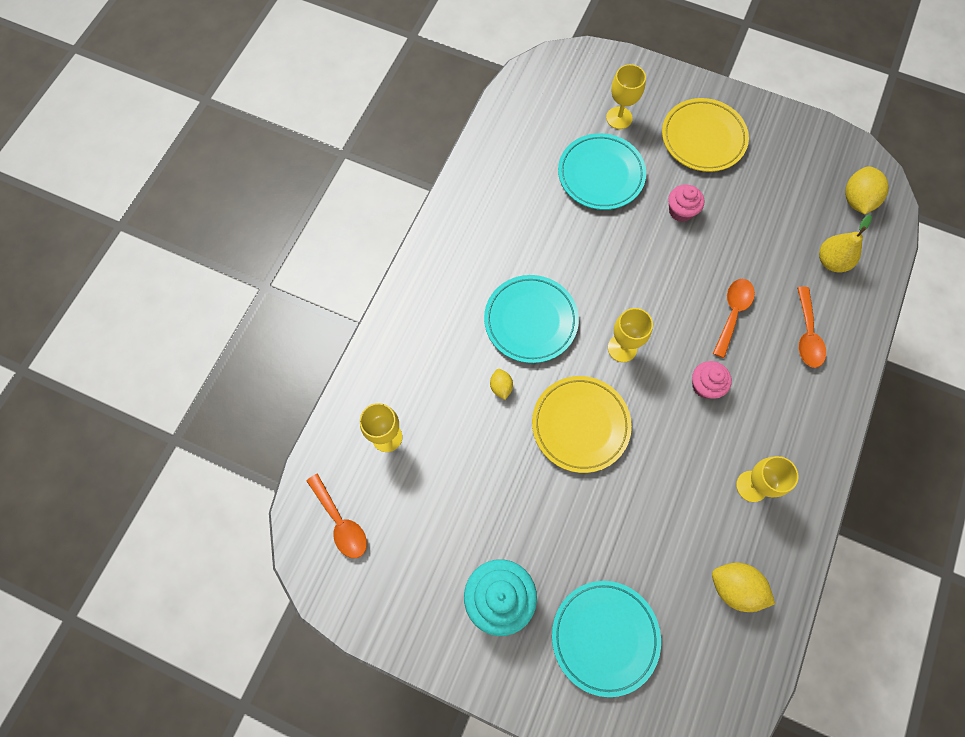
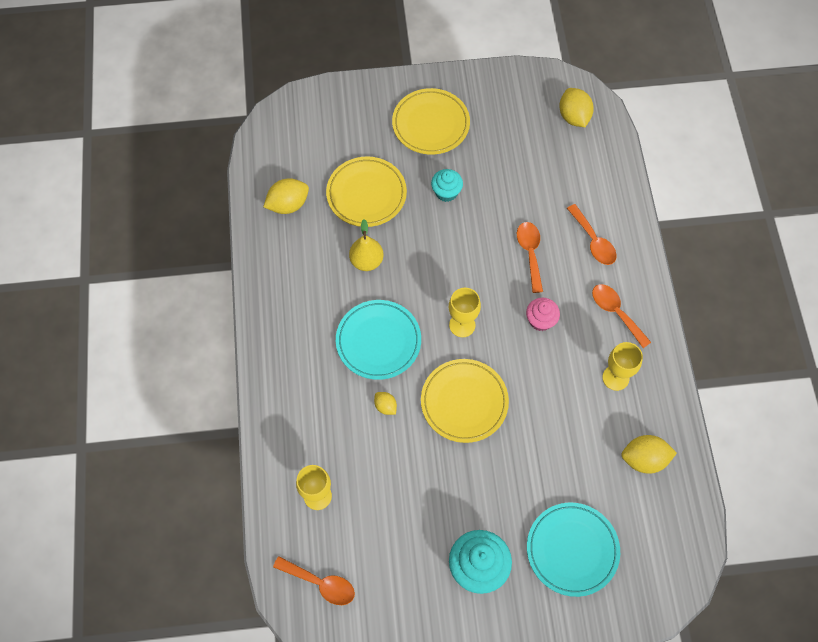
camera: 30 degrees left, 5 degrees down
(520, 148) = (288, 205): none -> yellow lemon
(600, 174) = (366, 194): turquoise plate -> yellow plate
(619, 118) = (354, 140): yellow goblet -> none
(681, 211) = (446, 192): pink cupcake -> turquoise cupcake
(790, 420) = (616, 312): none -> orange spoon
(831, 261) = (581, 174): yellow pear -> yellow pear (366, 261)

